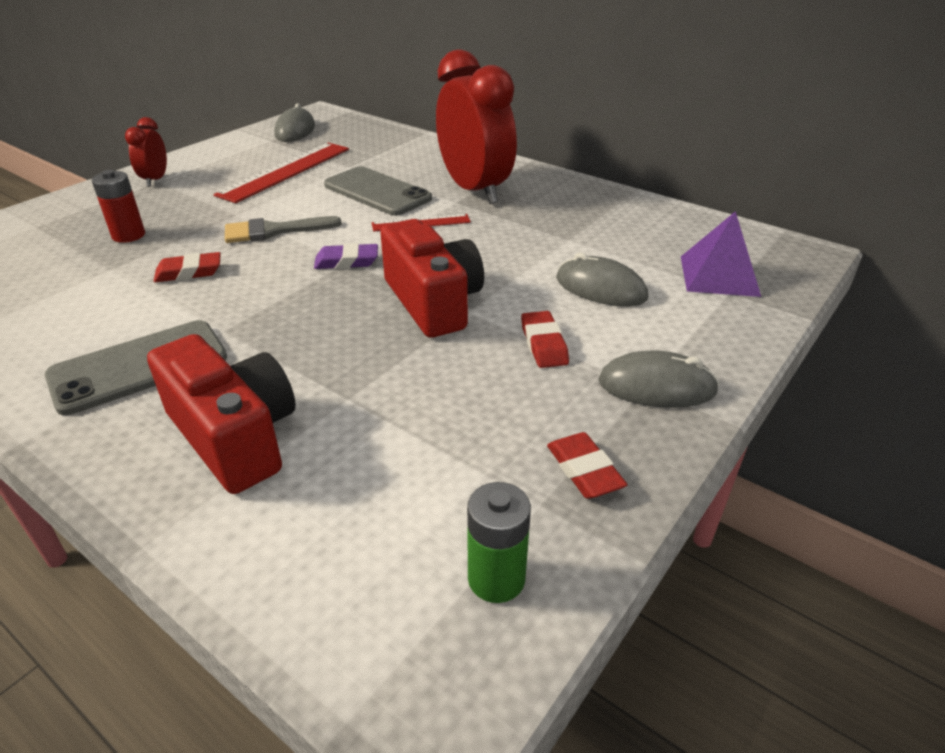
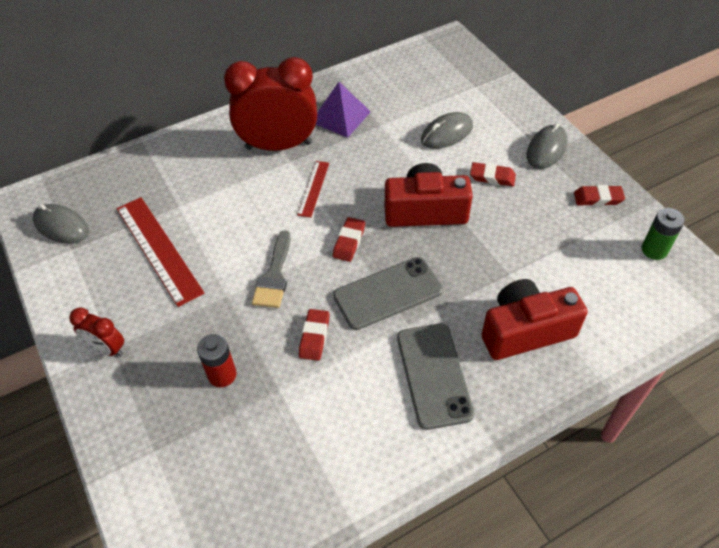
camera: 65 degrees left, 15 degrees up
(346, 262) = (349, 242): purple eraser -> red eraser
(377, 192) = (244, 200): grey phone -> grey phone (388, 293)
(719, 275) = (457, 82): purple pyramid -> purple pyramid (340, 117)

